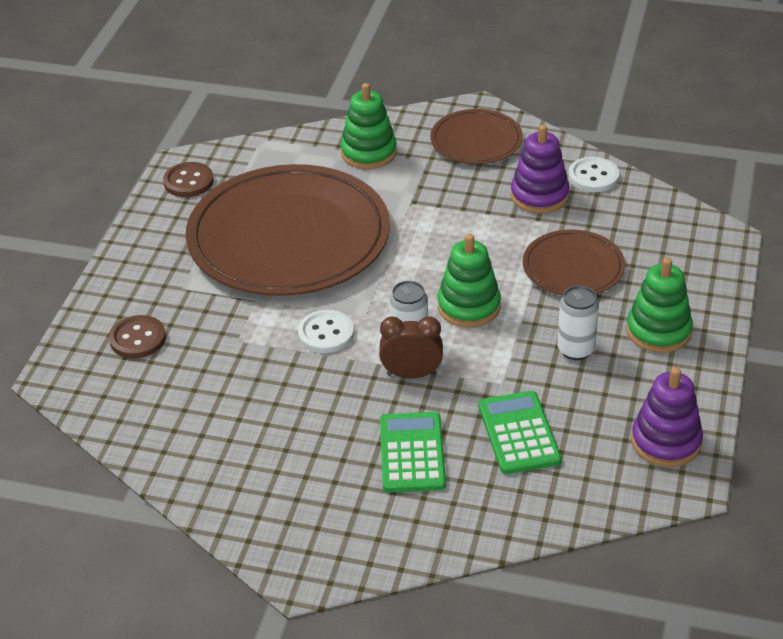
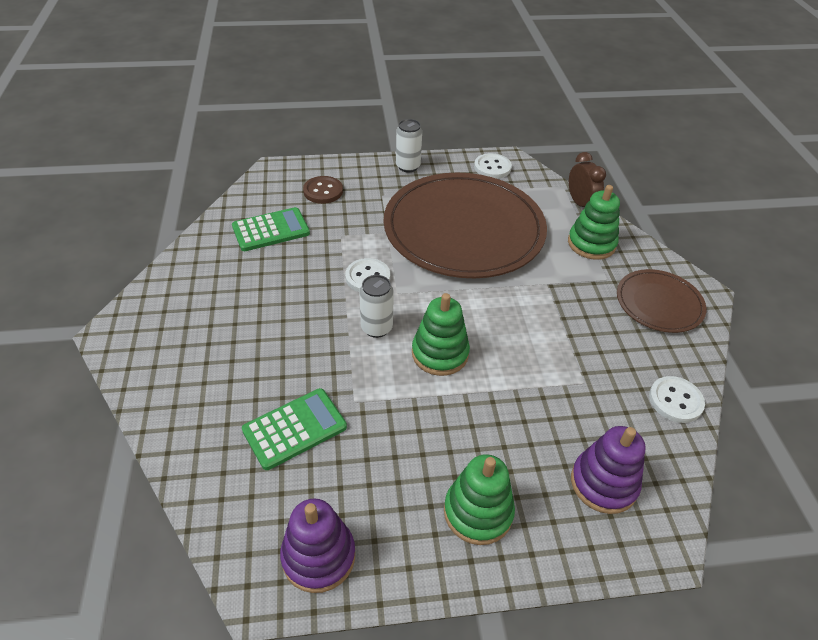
camera: 65 degrees right, 5 degrees up
(188, 181) = (492, 167): brown button -> white button
(411, 374) = (342, 338): brown clock -> brown clock (580, 203)
(412, 453) = (251, 362): green calculator -> green calculator (271, 230)
(539, 196) = (617, 366): purple stacking toy -> purple stacking toy (603, 483)
(573, 267) = (533, 416): brown plate -> none
(576, 350) = (419, 446): white can -> white can (408, 166)

